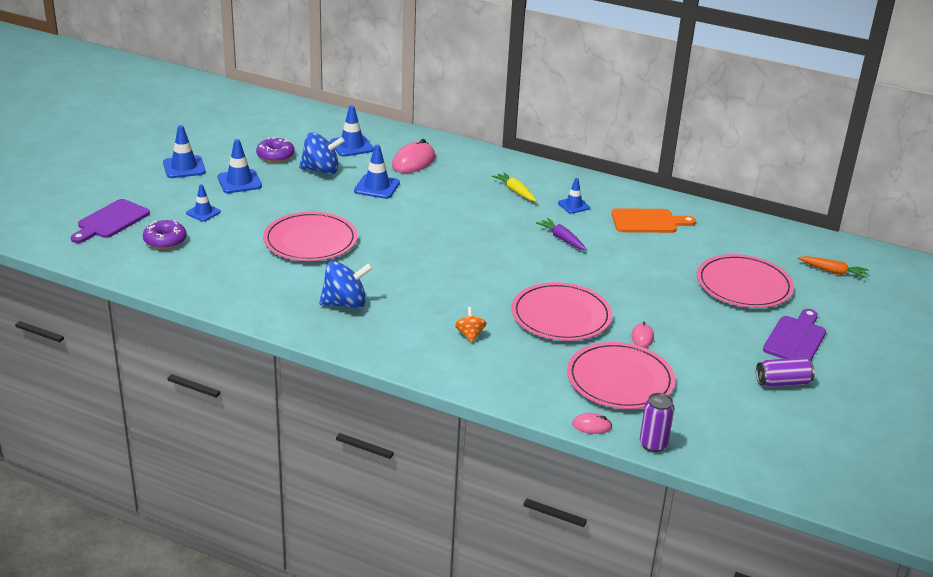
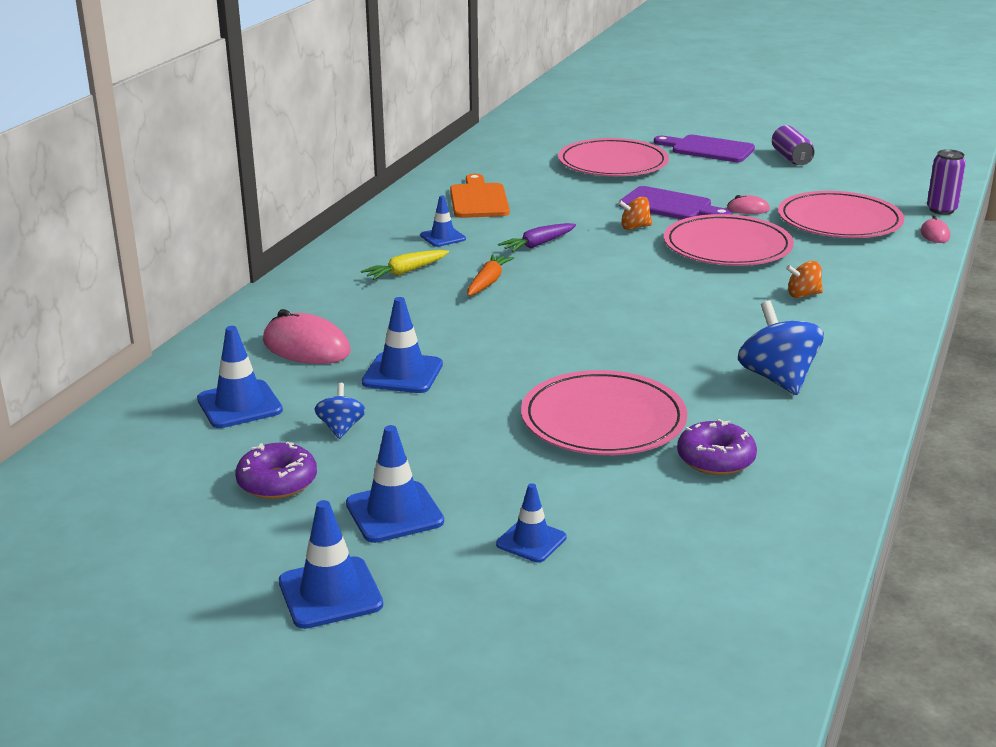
camera: 90 degrees left, 5 degrees down
(111, 221) = (598, 661): purple cutting board -> purple cutting board (670, 206)
(165, 241) = (656, 572): purple donut -> purple donut (715, 459)
(321, 170) = (341, 428): blue spinning top -> blue spinning top, size x0.55
(597, 280) = (635, 227): none -> orange spinning top
(833, 272) = (568, 128): orange carrot -> orange carrot (488, 282)

